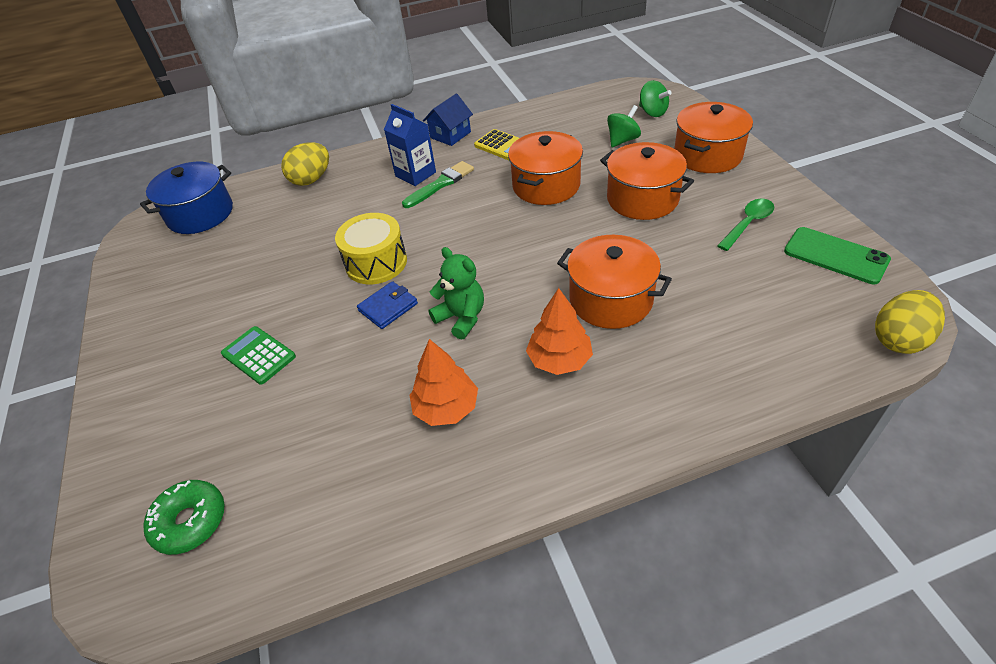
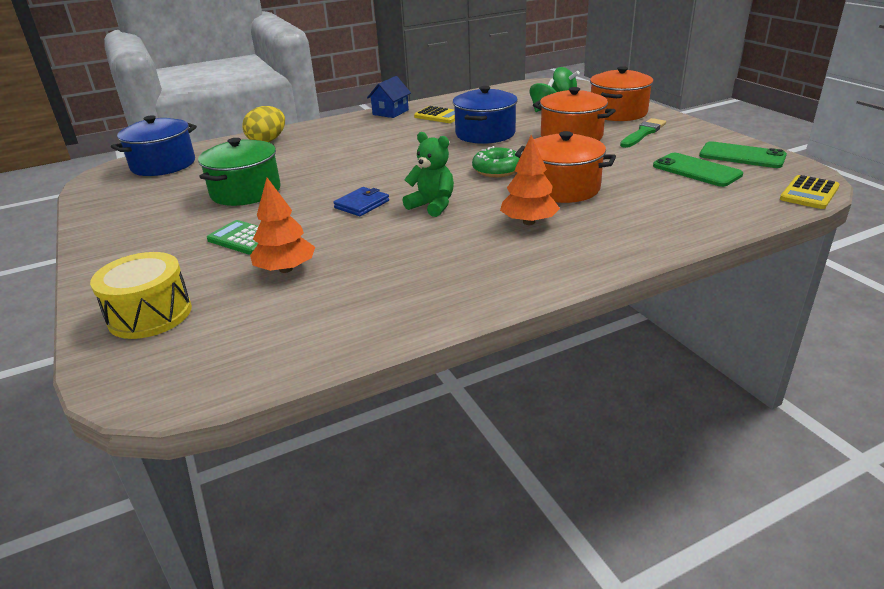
camera: 10 degrees left, 15 degrees down
(190, 521) = (201, 338): green donut -> green donut (497, 170)
(274, 271) = (246, 192): none -> green pot
(376, 262) = (343, 181): yellow drum -> yellow drum (150, 314)
(415, 174) = (365, 134): blue carton -> none
(440, 184) = (390, 138): green brush -> green brush (643, 133)
(446, 408) = (434, 254): orange tree -> orange tree (286, 269)
(546, 185) = (485, 134): orange pot -> blue pot
(748, 224) = (664, 144): green spoon -> none
(773, 280) = (696, 170): none -> green phone
(899, 339) = (809, 193): yellow egg -> yellow calculator

